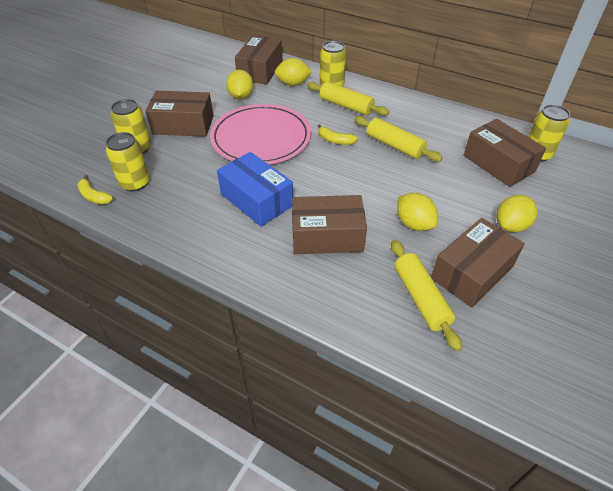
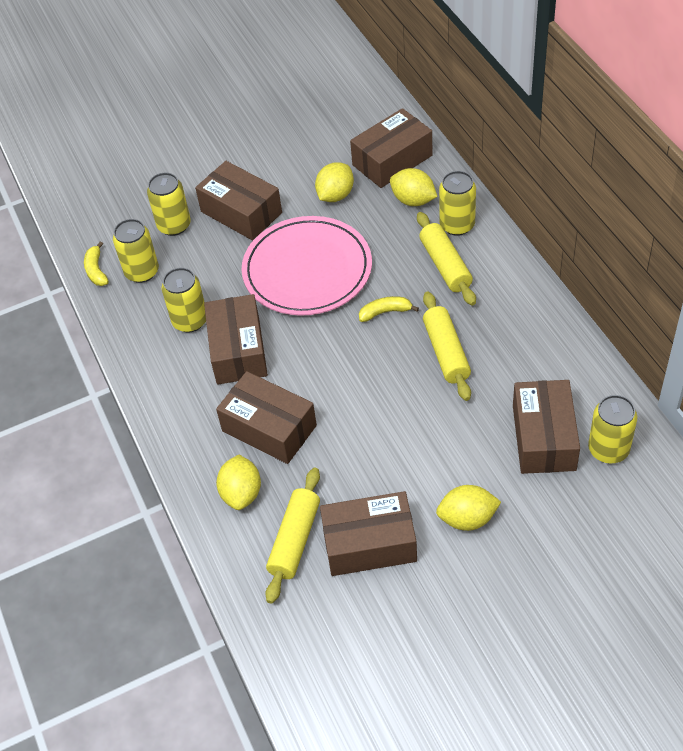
camera: 40 degrees right, 5 degrees up
(202, 197) = (190, 321): none -> yellow can
(257, 200) = (238, 350): blue box -> brown box
(335, 140) = (385, 312): yellow banana -> yellow banana turned 105 degrees clockwise
(414, 224) = (367, 461): yellow lemon -> yellow lemon (241, 493)

